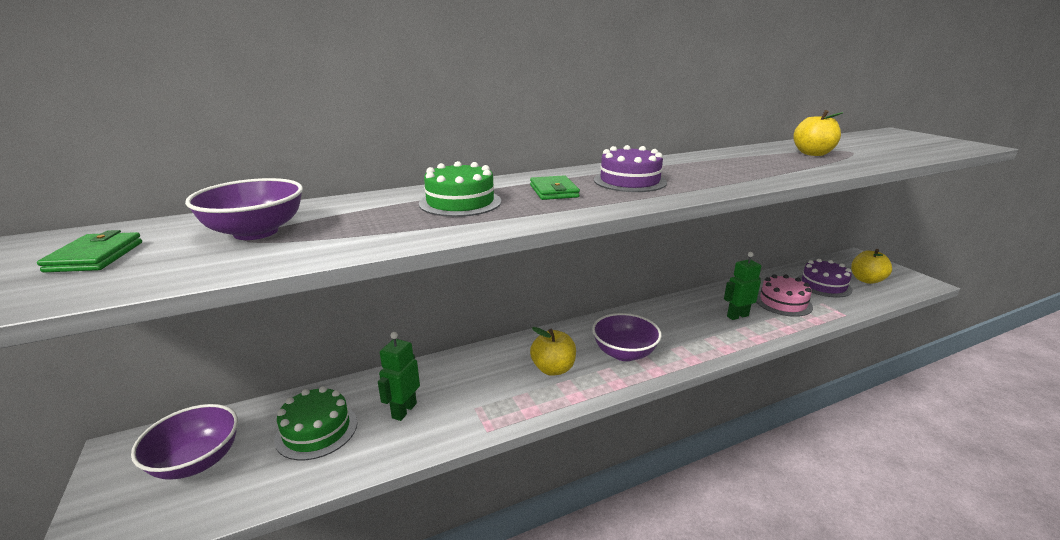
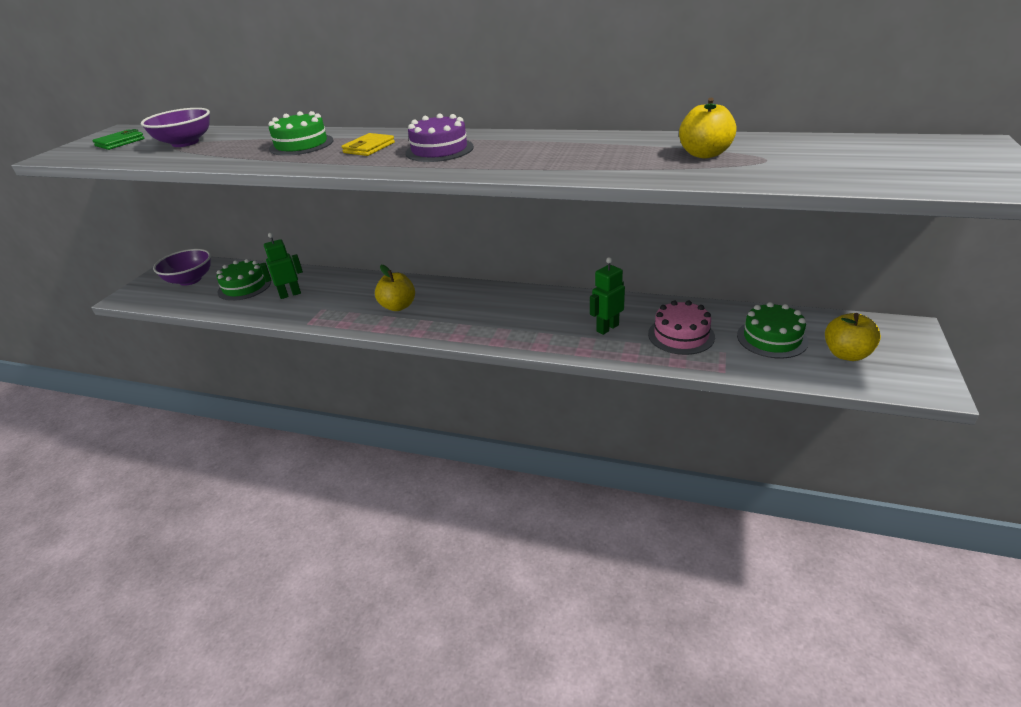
camera: 45 degrees right, 10 degrees up
(554, 191) = (369, 148): green wallet -> yellow wallet
(624, 353) = (460, 316): purple bowl -> none
(737, 316) = (607, 328): green robot -> green robot turned 60 degrees counterclockwise
(823, 285) = (772, 338): purple cake -> green cake

